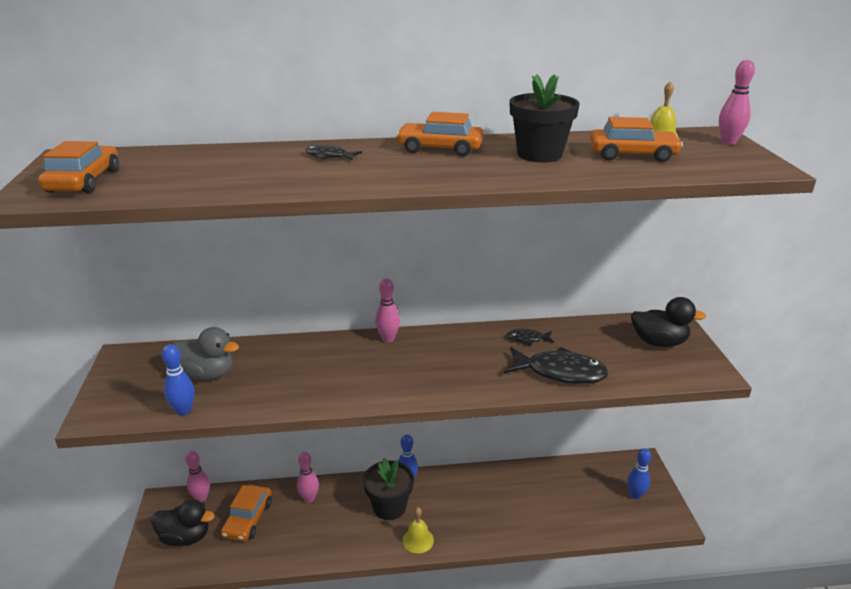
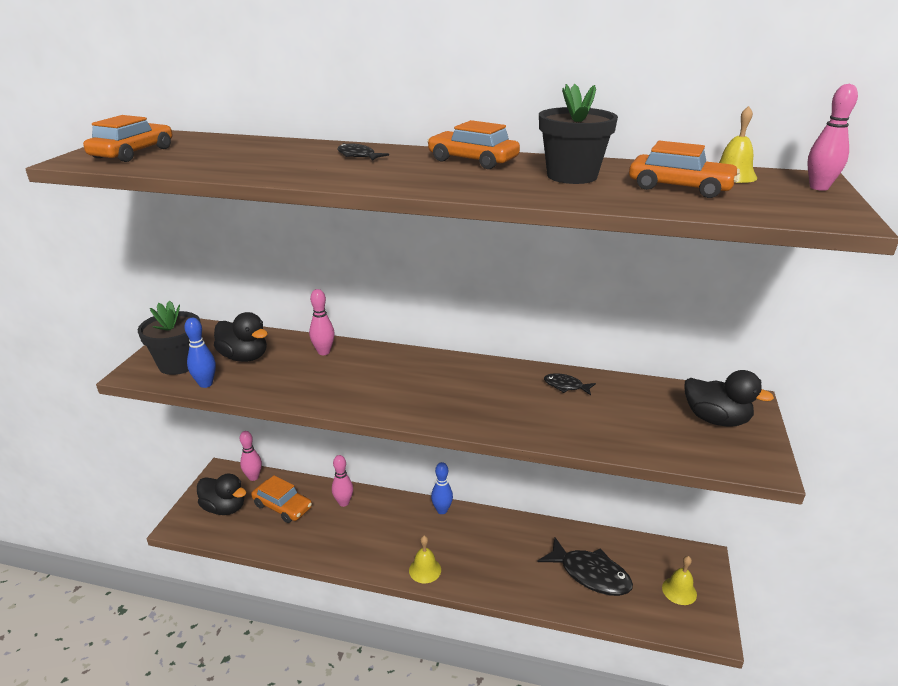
camera: 20 degrees right, 0 degrees up
(207, 374) = (244, 357): grey duck -> black duck
(248, 519) = (282, 506): orange car -> orange car turned 90 degrees counterclockwise
(388, 339) = (423, 358): pink bowling pin -> pink bowling pin (324, 352)
(389, 507) = (413, 531): black flower pot -> black flower pot (178, 364)
(560, 372) = (580, 426): black fish -> black fish (590, 574)
(635, 495) = (679, 590): blue bowling pin -> yellow bell

